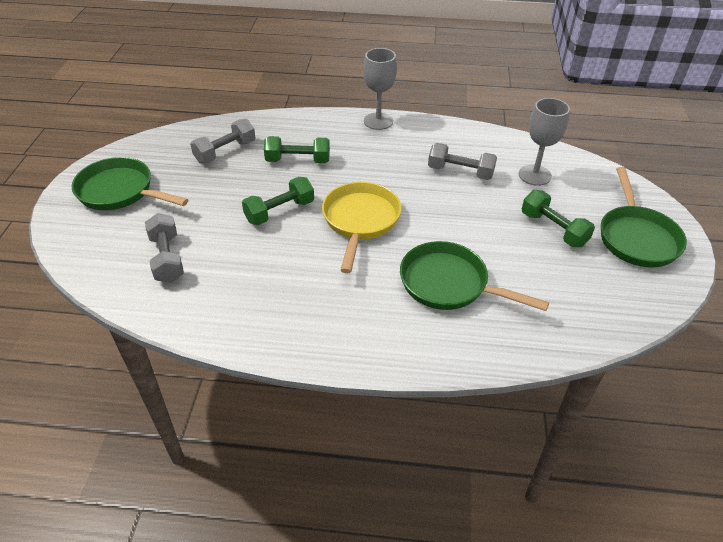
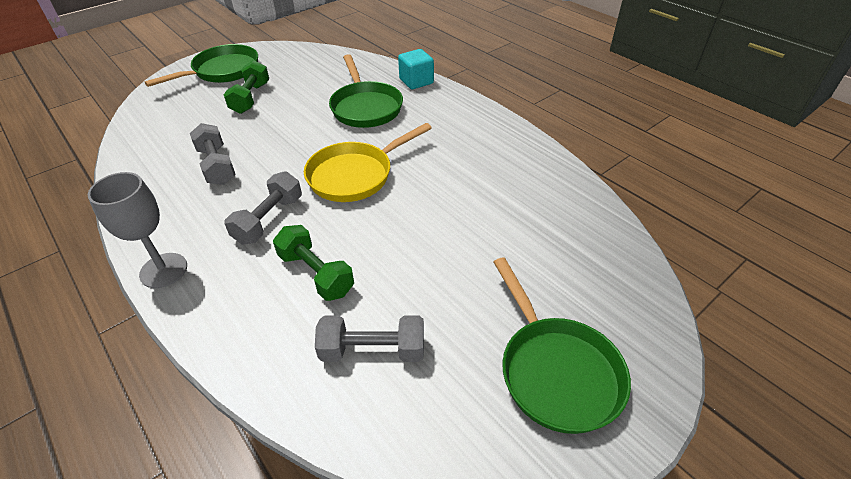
camera: 135 degrees left, 0 degrees up
(167, 258) = (551, 239): grey dumbbell -> grey dumbbell (269, 220)
(279, 211) = (406, 224): green dumbbell -> none
(456, 353) = (416, 81): none -> turquoise cube
(534, 175) = (180, 131): grey goblet -> none

